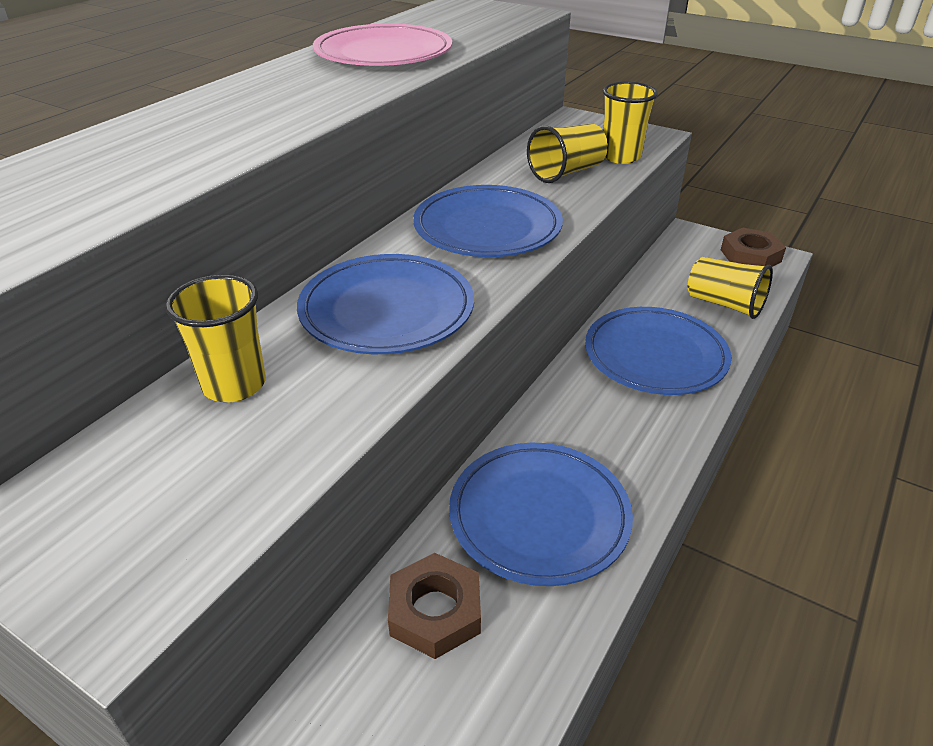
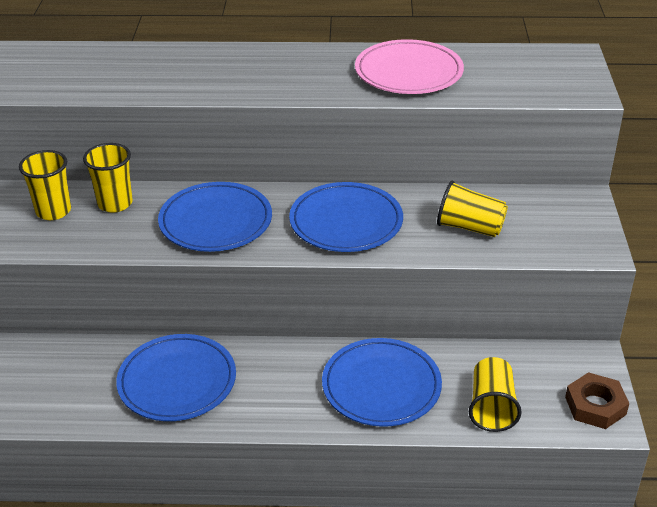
camera: 60 degrees right, 0 degrees up
(435, 611) = (86, 367): brown nut -> none
(621, 157) = (531, 245): yellow cup -> yellow cup (53, 211)

